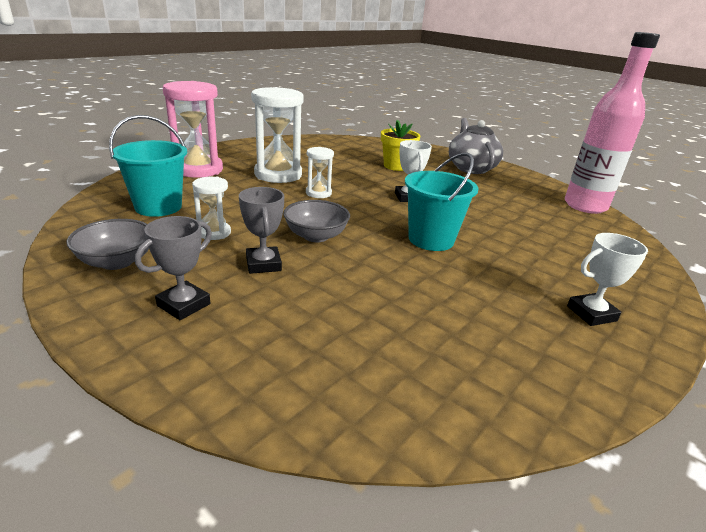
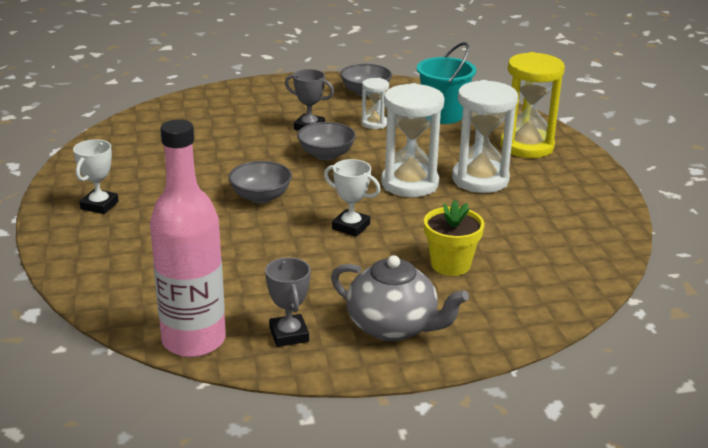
camera: 130 degrees right, 0 degrees up
(183, 305) = (294, 99): grey trophy -> grey trophy (289, 335)
(198, 169) = (527, 146): pink hourglass -> yellow hourglass
(318, 193) = (409, 184): white hourglass -> white hourglass, size x1.95
(431, 240) = (260, 197): turquoise bucket -> grey bowl

